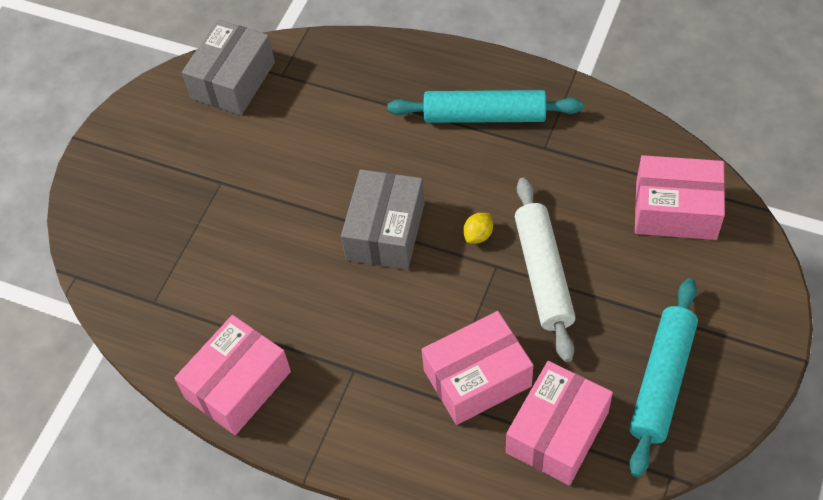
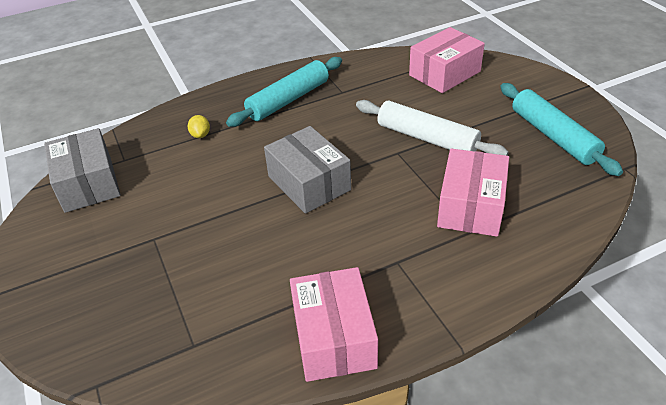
camera: 50 degrees left, 15 degrees down
(478, 235) = (366, 147): yellow lemon -> yellow lemon (200, 135)
(557, 432) = (549, 195): pink box -> none

